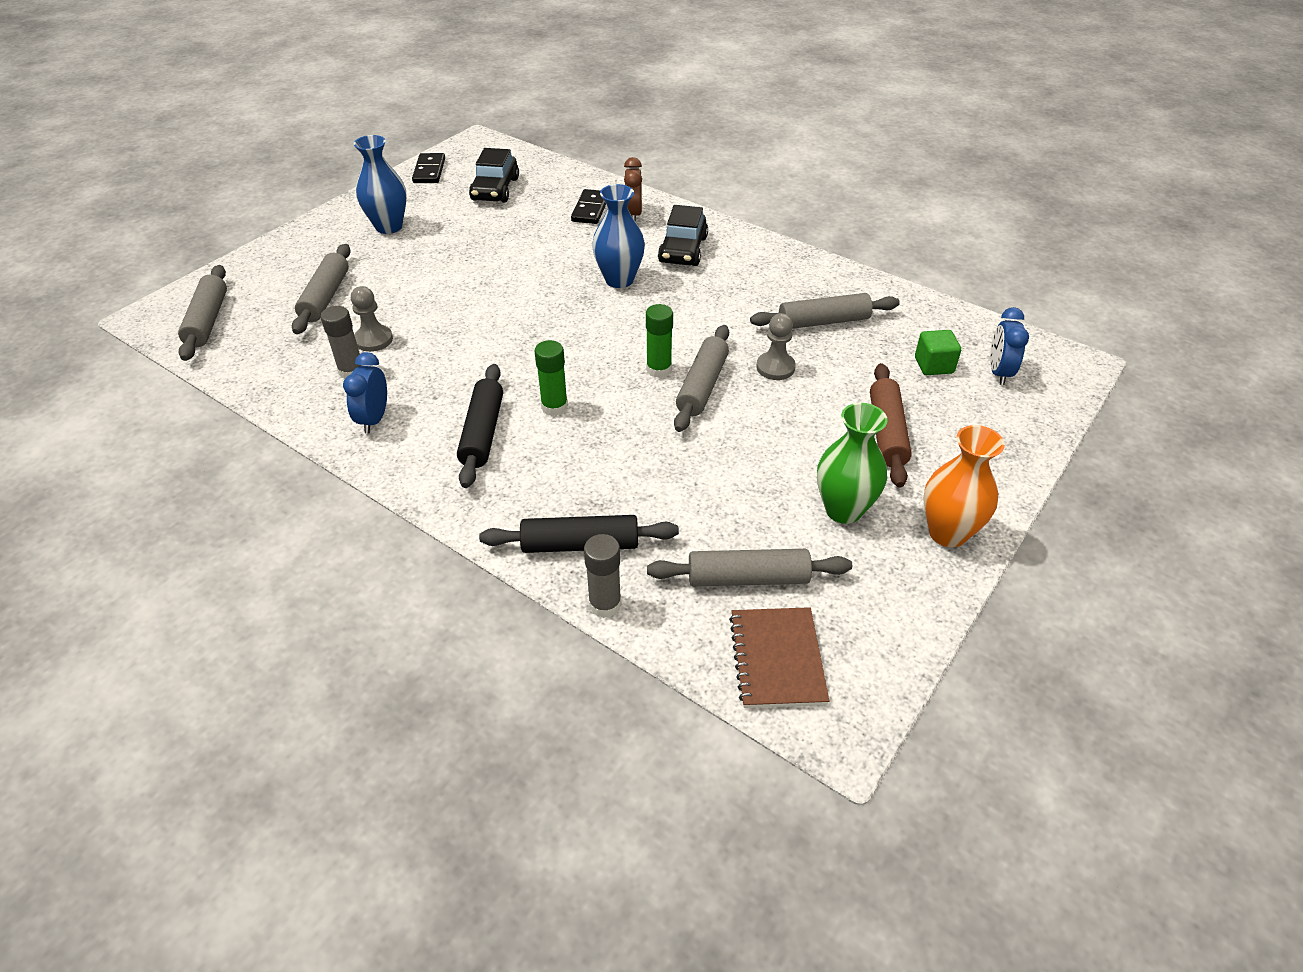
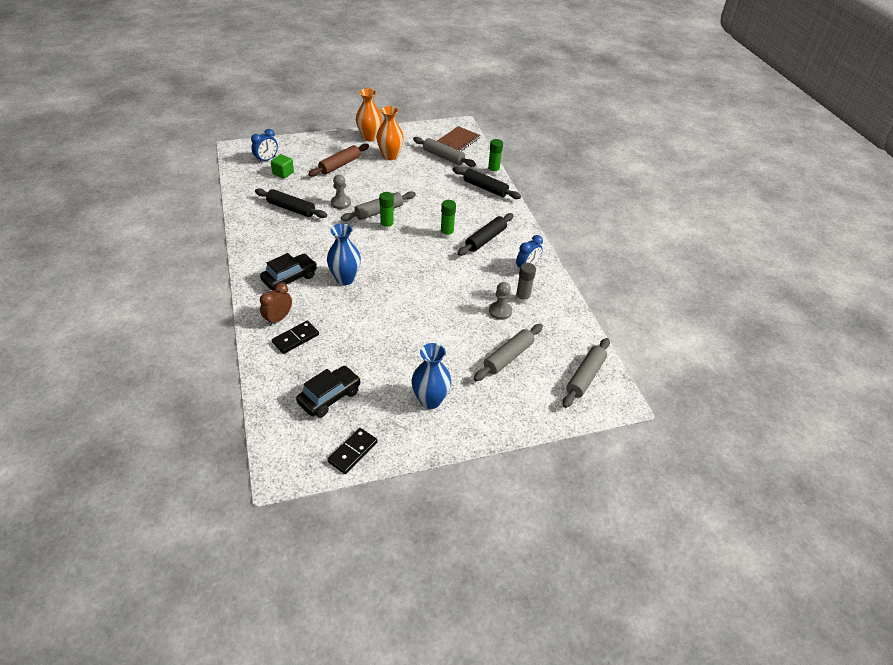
camera: 145 degrees left, 0 degrees up
(605, 604) = (493, 171): grey glue stick -> green glue stick
(823, 321) = (291, 209): grey rolling pin -> black rolling pin
(843, 510) = (390, 156): green vase -> orange vase

